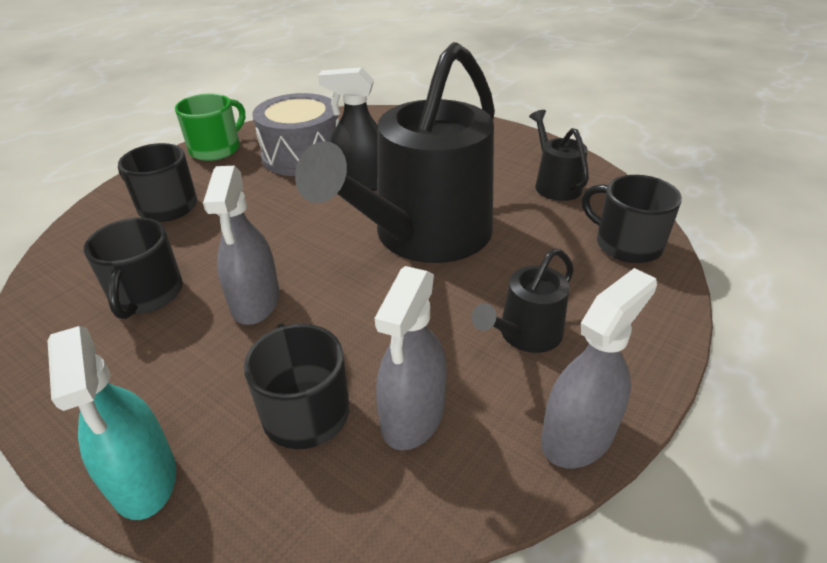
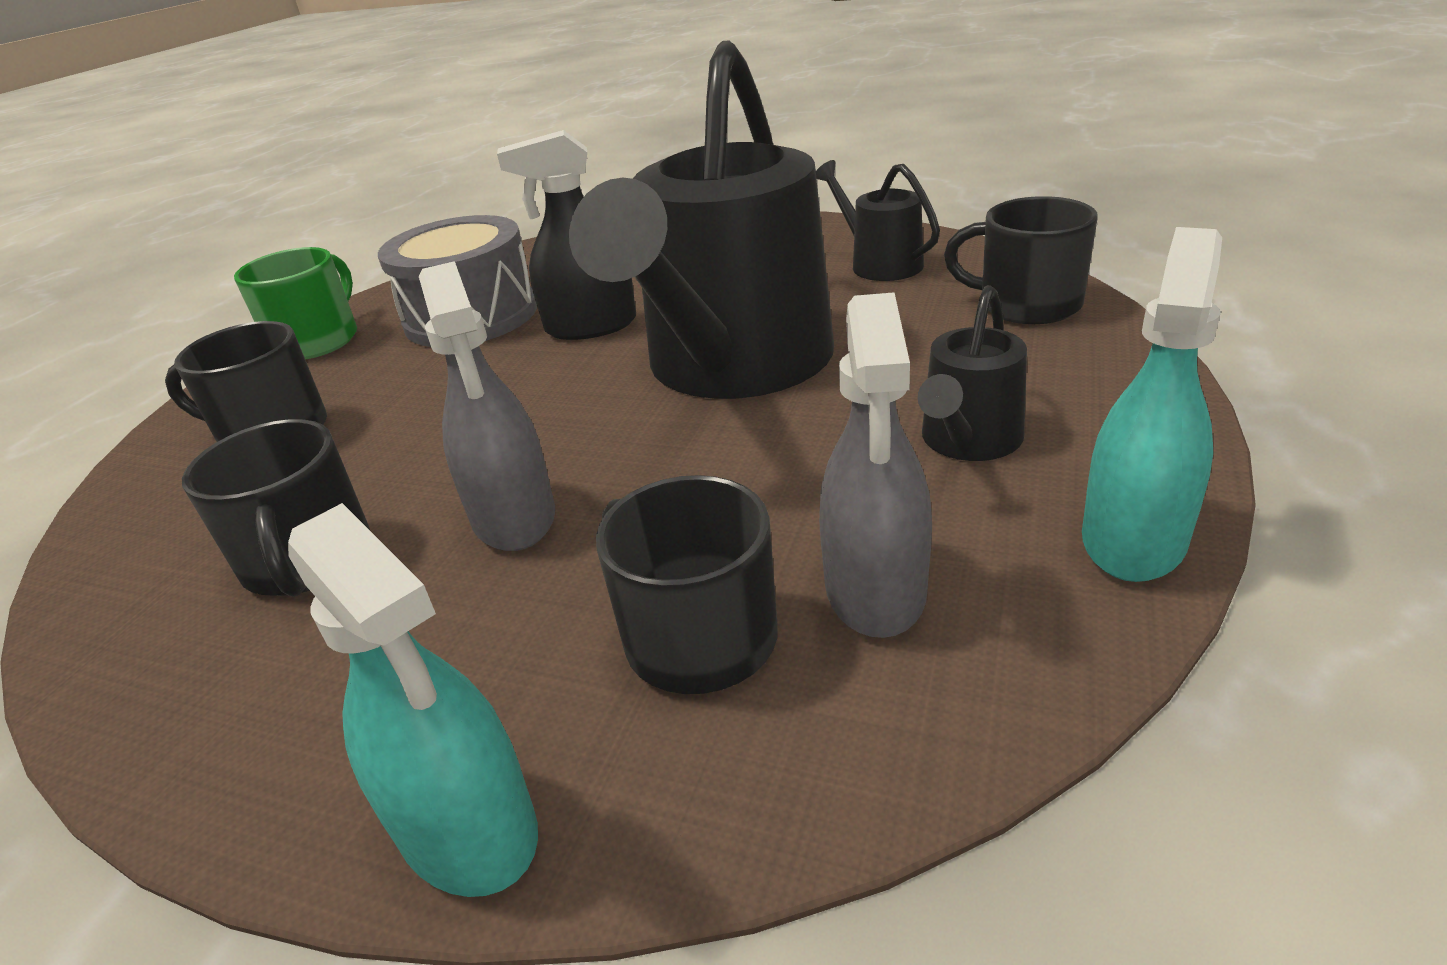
camera: 15 degrees left, 5 degrees down
(578, 435) = (1133, 538): grey spray bottle -> turquoise spray bottle

